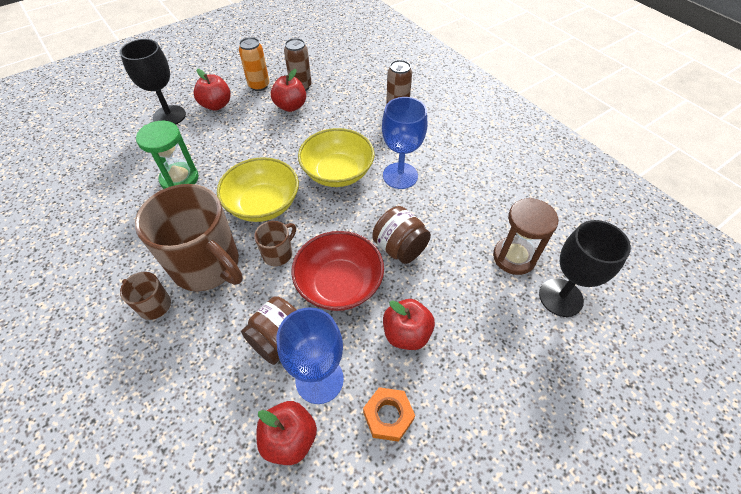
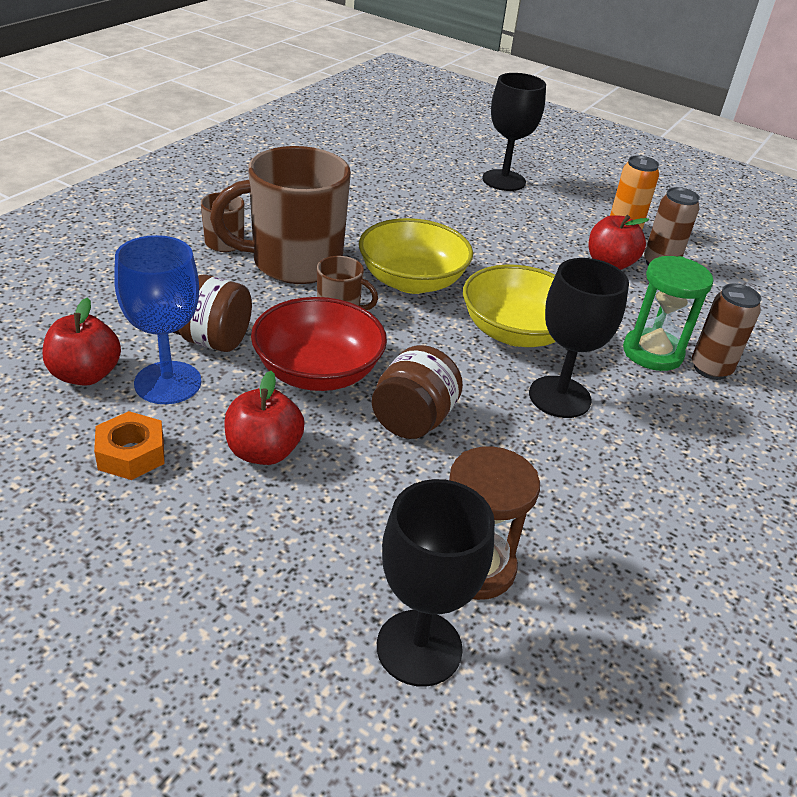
camera: 65 degrees right, 15 degrees down
(179, 179) = (409, 213): green hourglass -> green hourglass (652, 353)
(207, 265) = (294, 263): brown mug -> brown mug turned 60 degrees clockwise
(216, 105) = (553, 207): red apple -> none
(400, 176) = (559, 397): blue goblet -> black goblet

